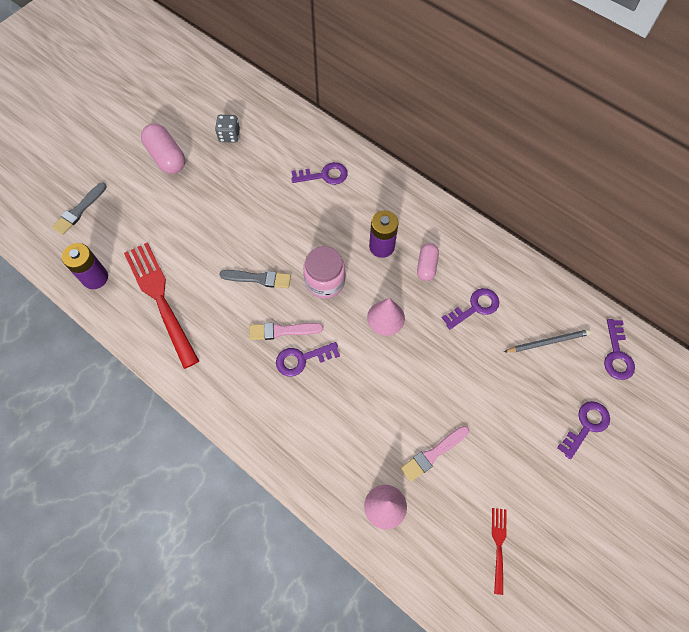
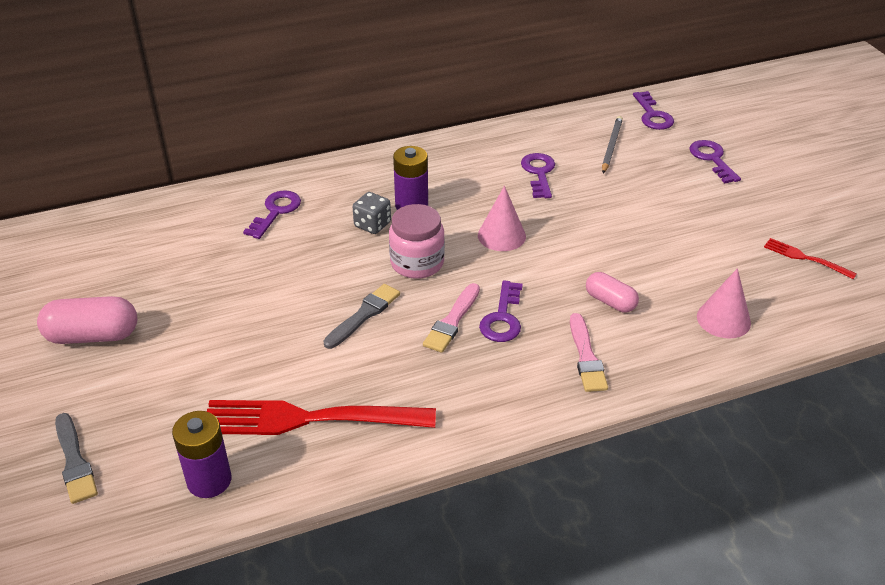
camera: 60 degrees left, 25 degrees down
(229, 135) = (129, 266): grey dice -> grey dice (372, 225)
(426, 266) = (464, 185): pink capsule -> pink capsule (610, 301)
(433, 454) = (683, 263): pink brush -> pink brush (586, 357)
(617, 354) = (652, 115): purple key -> purple key turned 45 degrees clockwise

